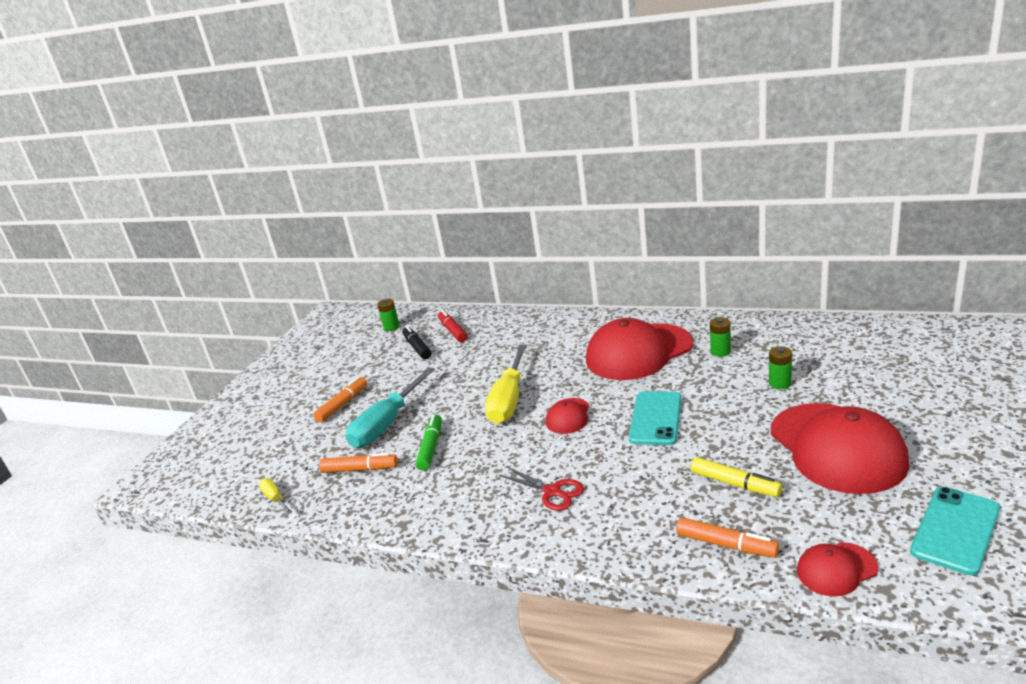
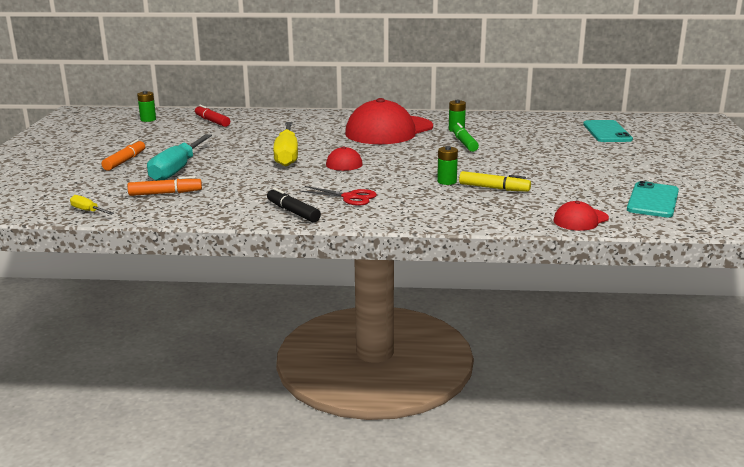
camera: 20 degrees left, 5 degrees down
(417, 347) = (182, 130): black marker -> black marker (293, 212)
(431, 447) = (227, 180): green marker -> green marker (464, 143)
(656, 418) = (418, 161): turquoise phone -> turquoise phone (607, 132)
(726, 544) = (498, 214): orange marker -> none
(780, 383) = (508, 143): green battery -> green battery (447, 181)
(836, 448) = (561, 170): red cap -> none

